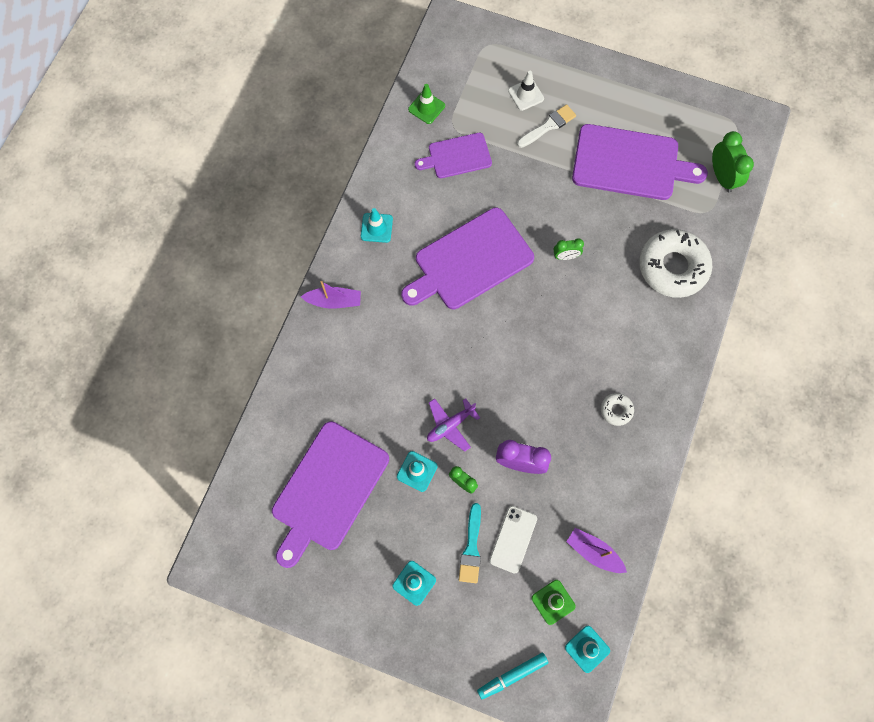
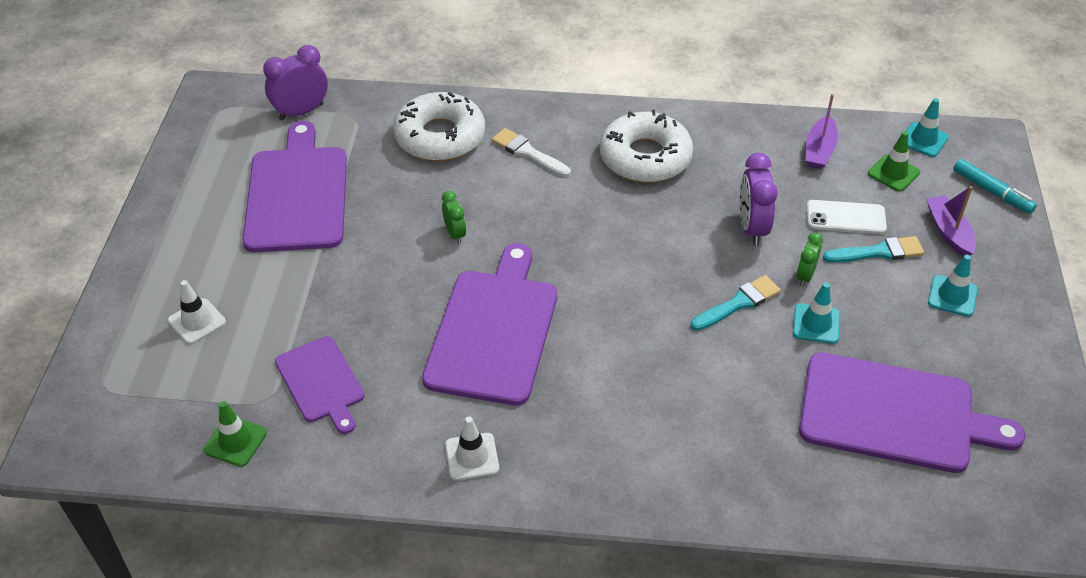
camera: 105 degrees left, 25 degrees down
(334, 301) = (614, 481): purple boat -> purple boat (948, 232)
(376, 228) = (472, 457): turquoise traffic cone -> white traffic cone
(450, 425) = (738, 303): purple plane -> turquoise brush
(470, 261) = (493, 331): purple cutting board -> purple cutting board turned 120 degrees counterclockwise
(548, 126) = (249, 286): white brush -> white brush (528, 153)
(616, 410) = (645, 157): white donut -> white donut, size x2.27
(722, 177) = (301, 112): green clock -> purple clock

